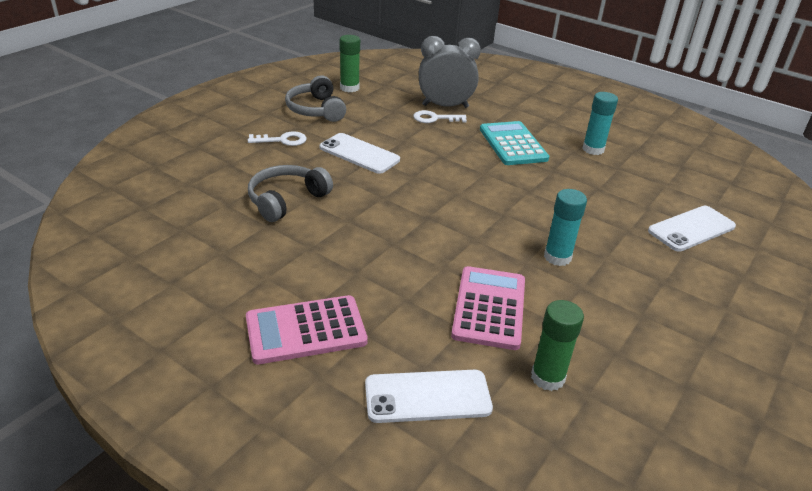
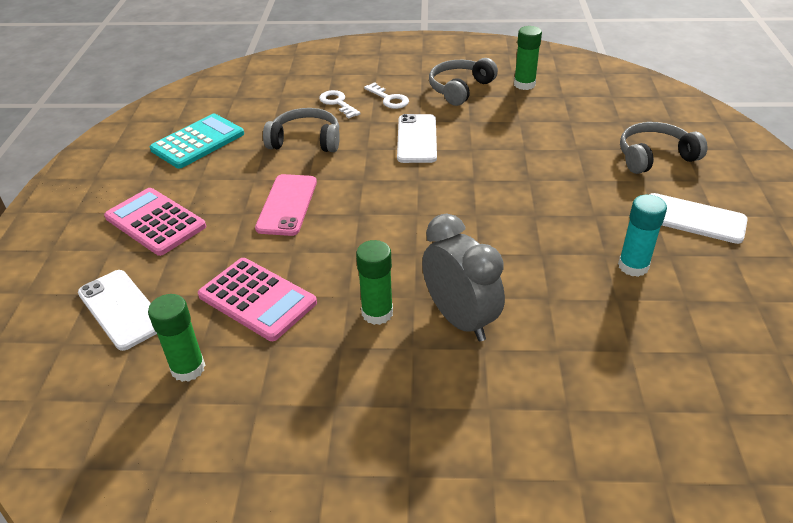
camera: 60 degrees right, 5 degrees up
(373, 245) = (287, 205): none -> pink phone
(435, 118) = (539, 147): white key -> white key (337, 103)
(445, 106) = (574, 142): grey clock -> grey clock (460, 319)
(489, 308) = (257, 299): pink calculator -> pink calculator turned 60 degrees clockwise
(494, 93) = (654, 157): none -> grey headphones
(513, 144) = (559, 209): turquoise calculator -> turquoise calculator (198, 142)
(557, 257) = (377, 313): turquoise glue stick -> green glue stick
(691, 229) = (551, 401): white phone -> white phone (693, 219)

